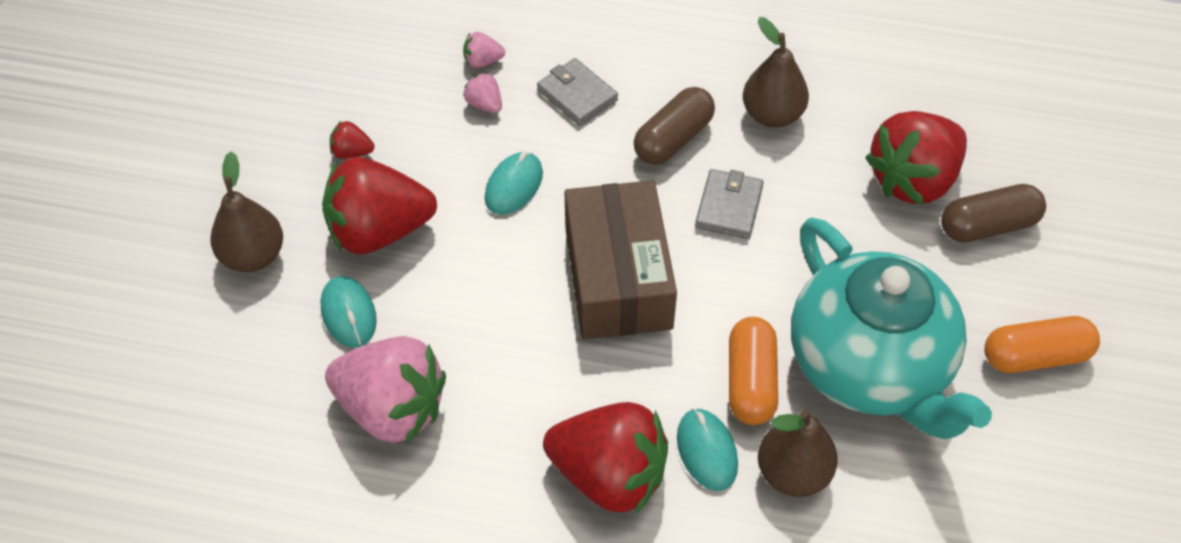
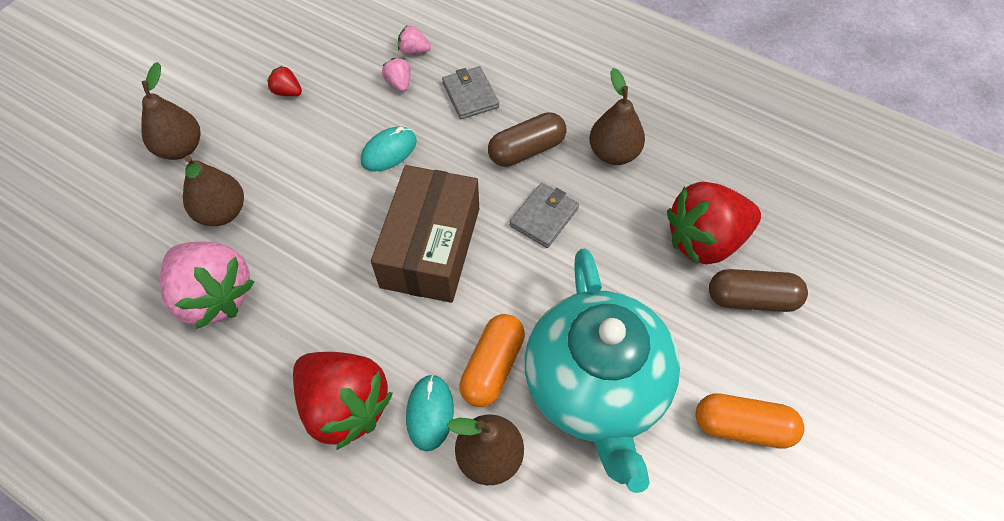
camera: 20 degrees right, 5 degrees up
(348, 314) = (222, 212): turquoise mouse -> brown pear
(379, 231) = (275, 156): red strawberry -> none

